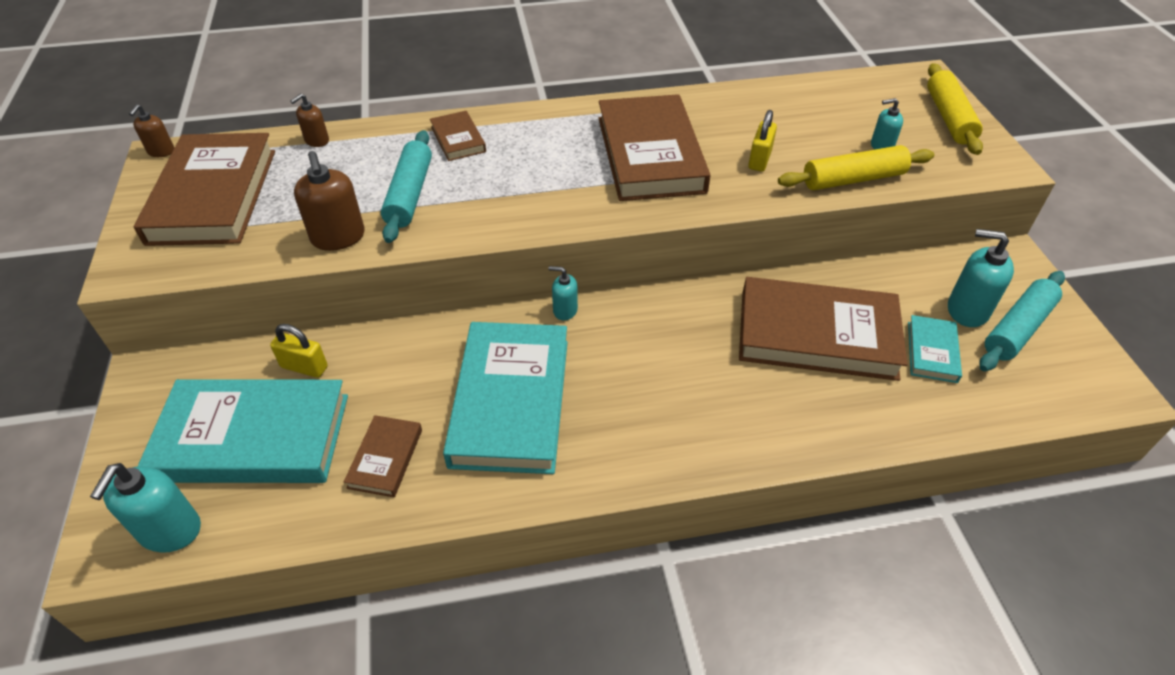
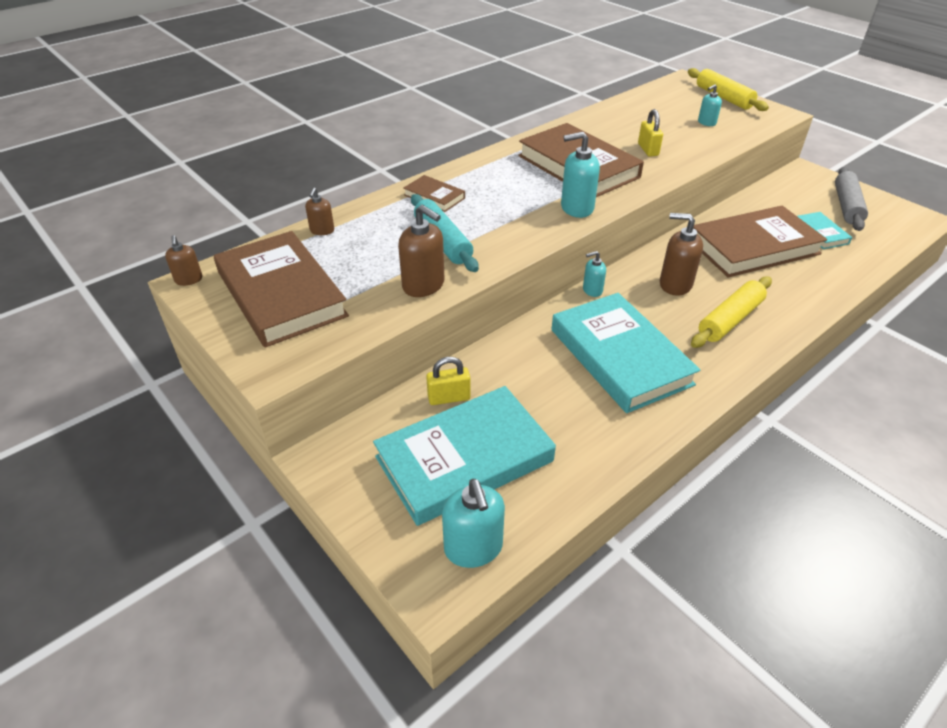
camera: 30 degrees left, 5 degrees down
(385, 458) = (577, 427): brown book -> none
(665, 342) = (675, 284): none -> brown soap dispenser
(853, 179) = (712, 144): yellow rolling pin -> yellow rolling pin (729, 320)
(967, 310) = (813, 206): turquoise soap dispenser -> turquoise soap dispenser (576, 208)
(1017, 328) = (846, 206): turquoise rolling pin -> grey rolling pin

